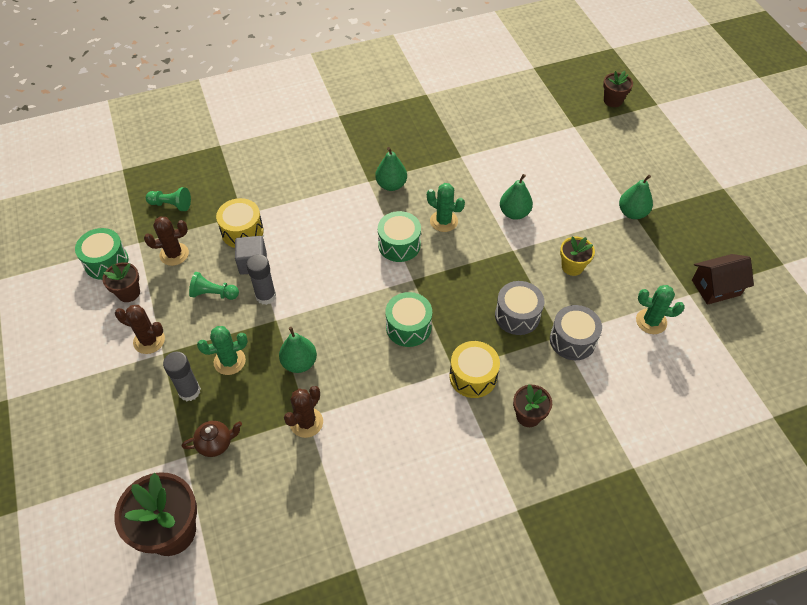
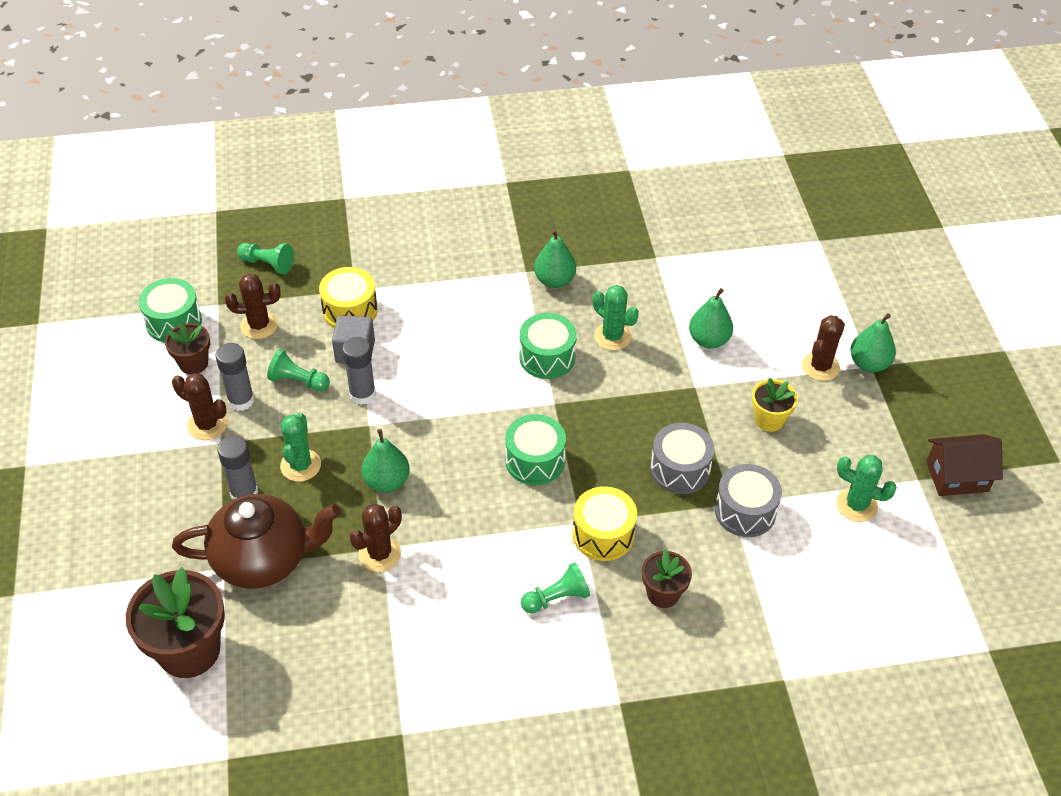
camera: 10 degrees right, 5 degrees down
(172, 316) = (241, 400): none -> grey glue stick
(215, 443) = (263, 559): brown teapot -> brown teapot, size x2.13
(229, 361) = (300, 465): green cactus -> green cactus turned 75 degrees counterclockwise
(450, 434) = (557, 598): none -> green pawn
(598, 220) = (820, 366): none -> brown cactus
(613, 100) = (882, 213): brown flower pot -> none

